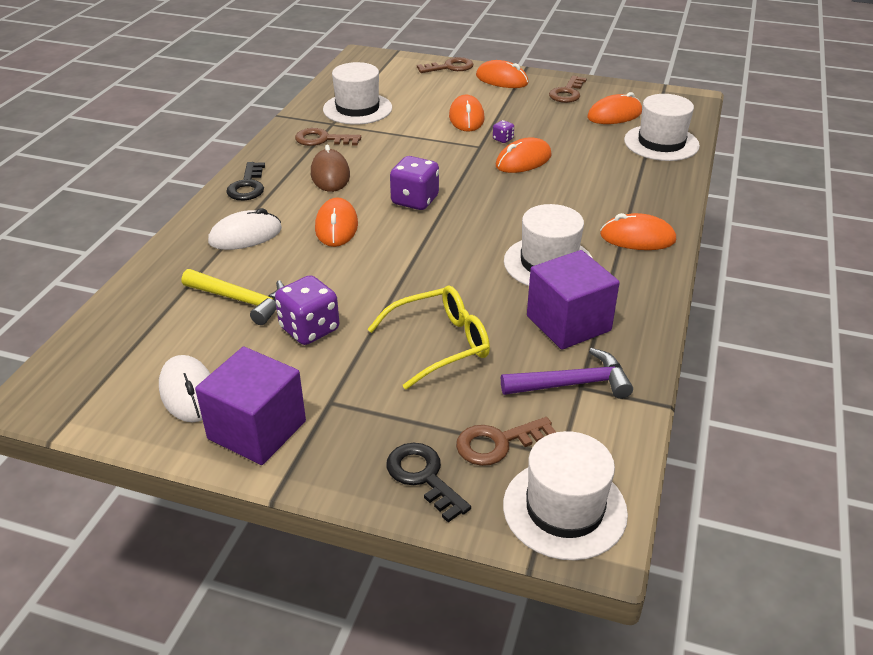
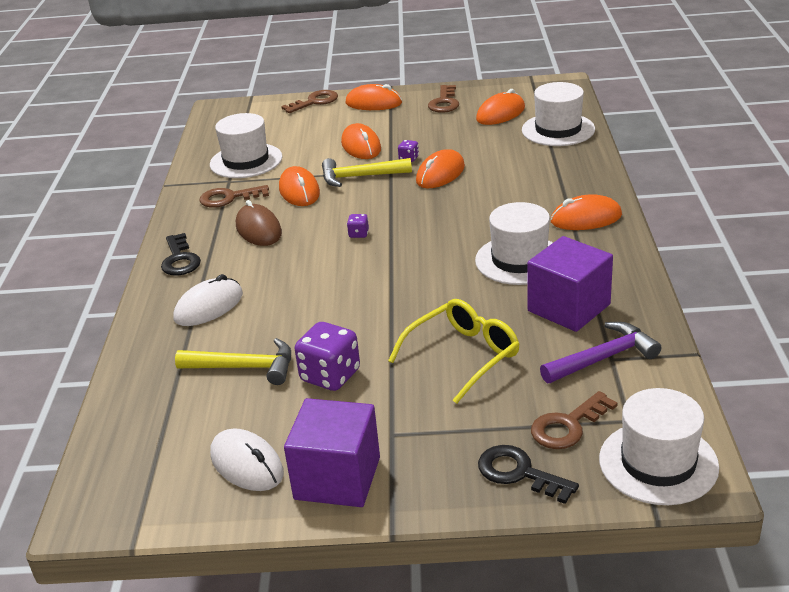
camera: 15 degrees left, 5 degrees down
(336, 226) = (296, 276): orange mouse -> orange mouse (299, 191)
(415, 200) = (358, 234): purple dice -> purple dice, size x0.47
(448, 146) = (360, 177): none -> yellow hammer

